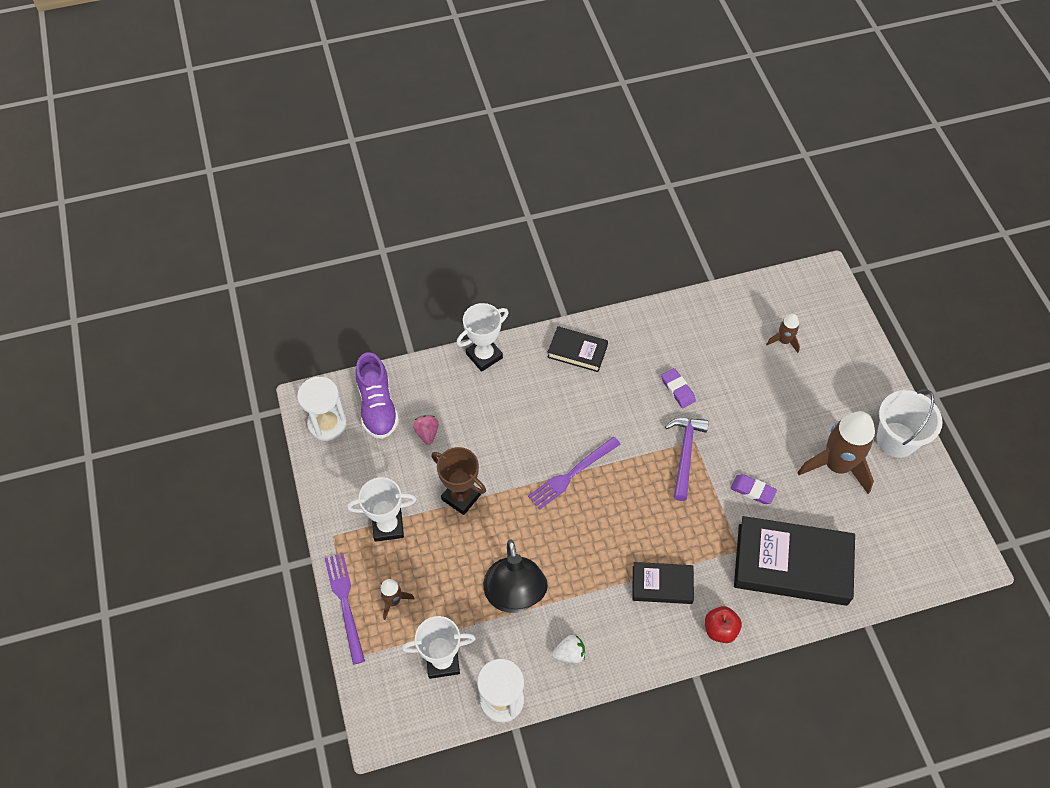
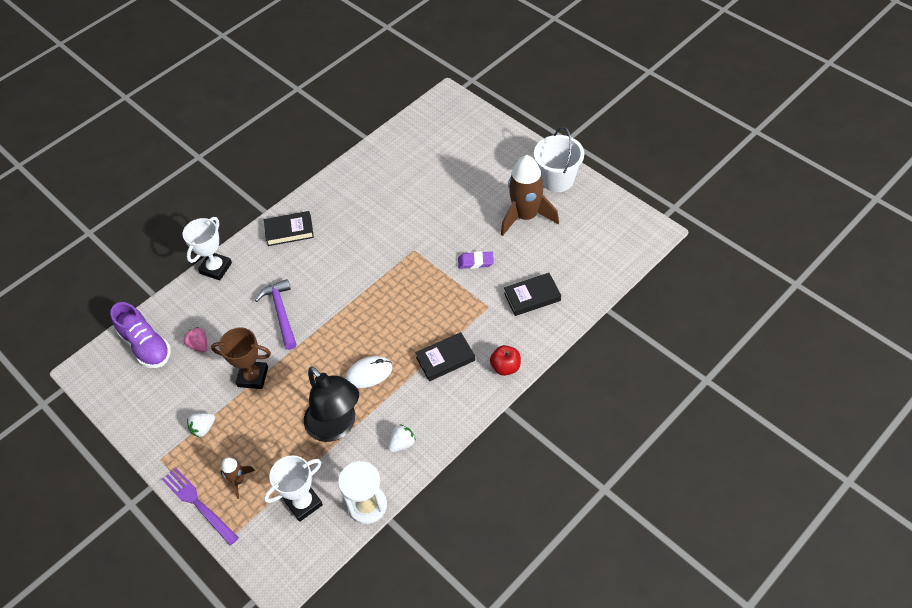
camera: 25 degrees left, 5 degrees down
(327, 424) = (109, 379): white hourglass -> none
(388, 526) = (203, 428): white trophy -> white strawberry
(572, 474) = (333, 317): purple fork -> none
(576, 557) = (369, 373): none -> white mouse
(677, 390) = (381, 221): purple eraser -> none
(685, 454) = (412, 261): purple hammer -> purple hammer (281, 313)
(784, 341) = (441, 153): brown rocket -> none
(792, 564) = (532, 296): black book -> black book, size x0.53

